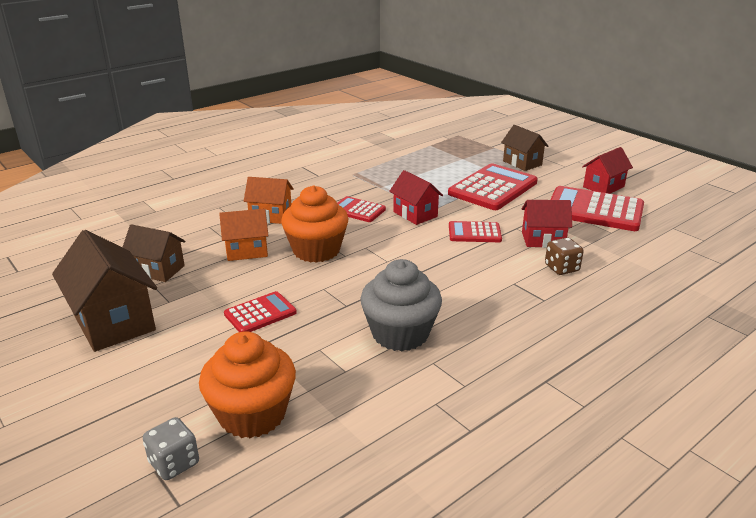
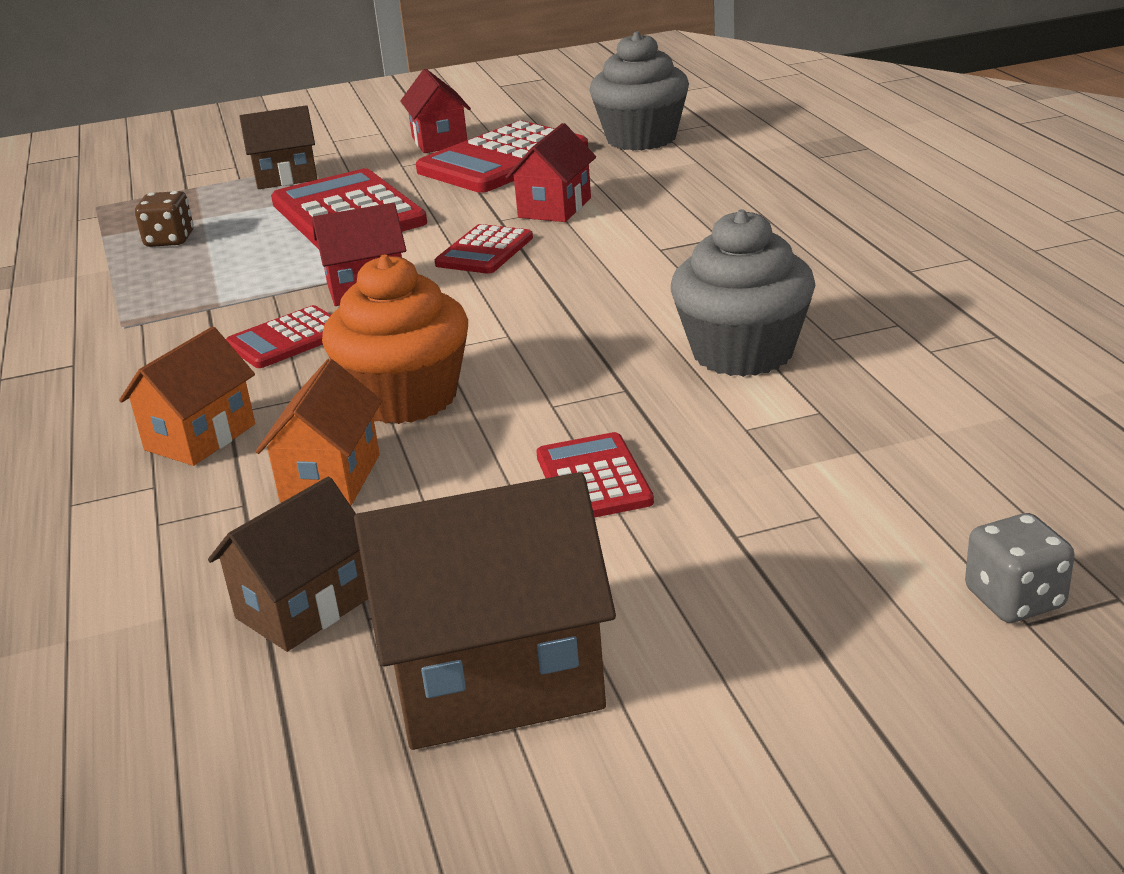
camera: 65 degrees left, 0 degrees up
(252, 414) = (905, 509): orange cupcake -> none
(561, 268) = (646, 211): brown dice -> brown dice (169, 240)
(670, 244) = (641, 138): none -> grey cupcake

